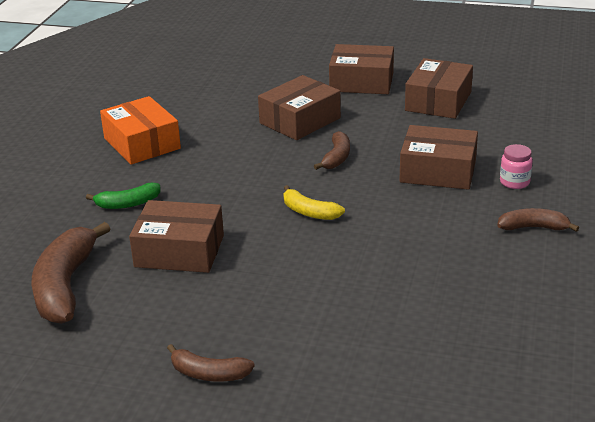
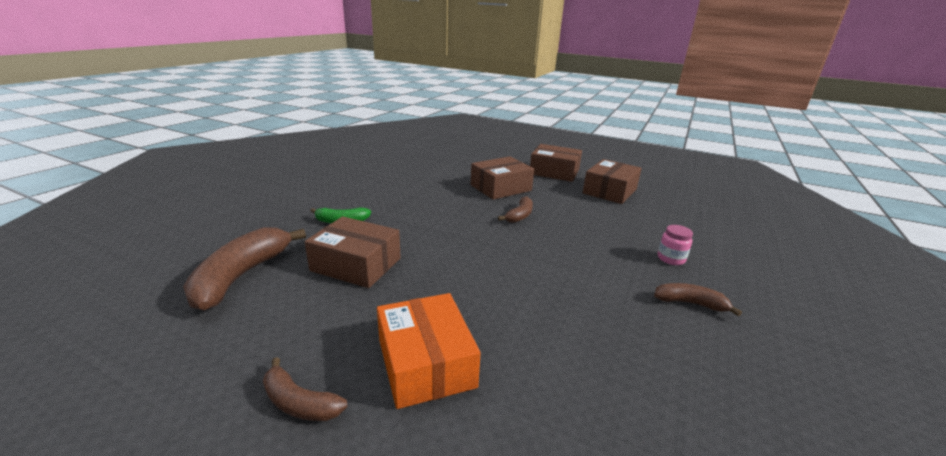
camera: 10 degrees right, 5 degrees down
(142, 143) = (380, 184): orange box -> orange box (425, 363)
(309, 212) = (481, 252): yellow banana -> none
(438, 171) = (602, 239): brown box -> none

